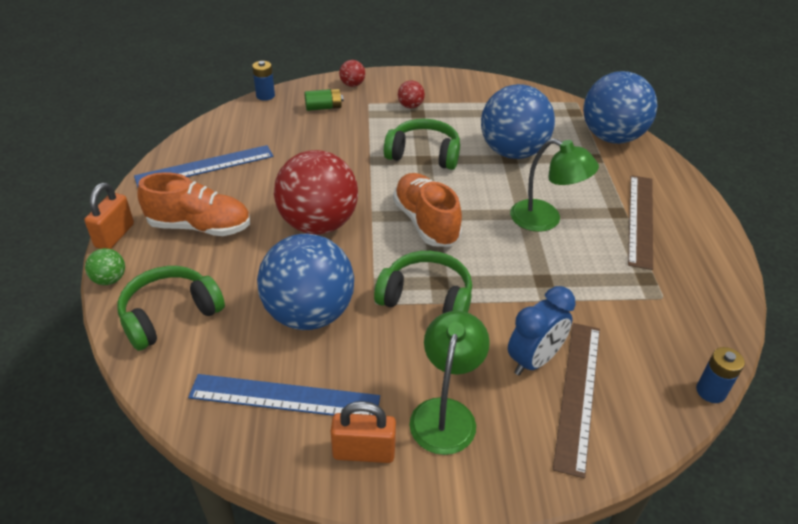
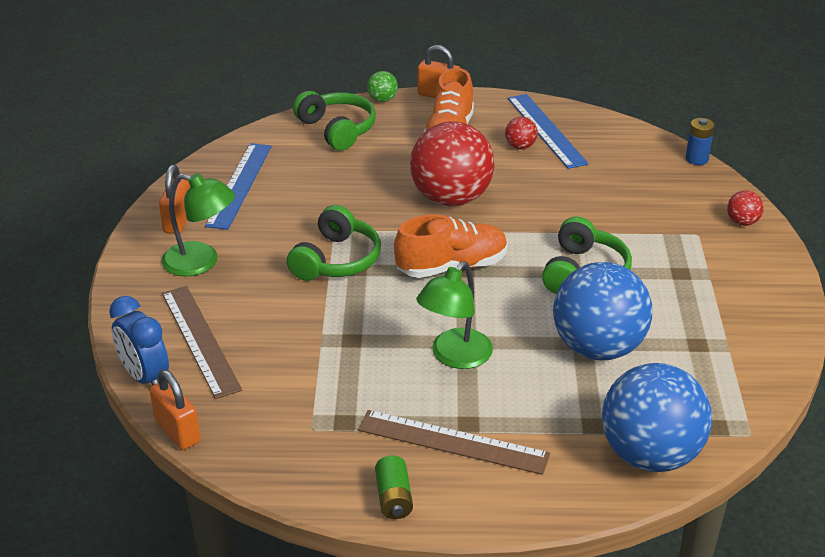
camera: 95 degrees right, 5 degrees down
(309, 314) = (327, 195): blue ball -> none
(323, 107) = (678, 200): green battery -> green battery (394, 498)
(410, 106) = (698, 268): red ball -> red ball (520, 146)
(534, 360) = (245, 318): blue clock -> blue clock (145, 377)
(578, 393) = (200, 340): brown ruler -> brown ruler turned 45 degrees clockwise
(710, 391) = (177, 431): blue battery -> orange padlock

